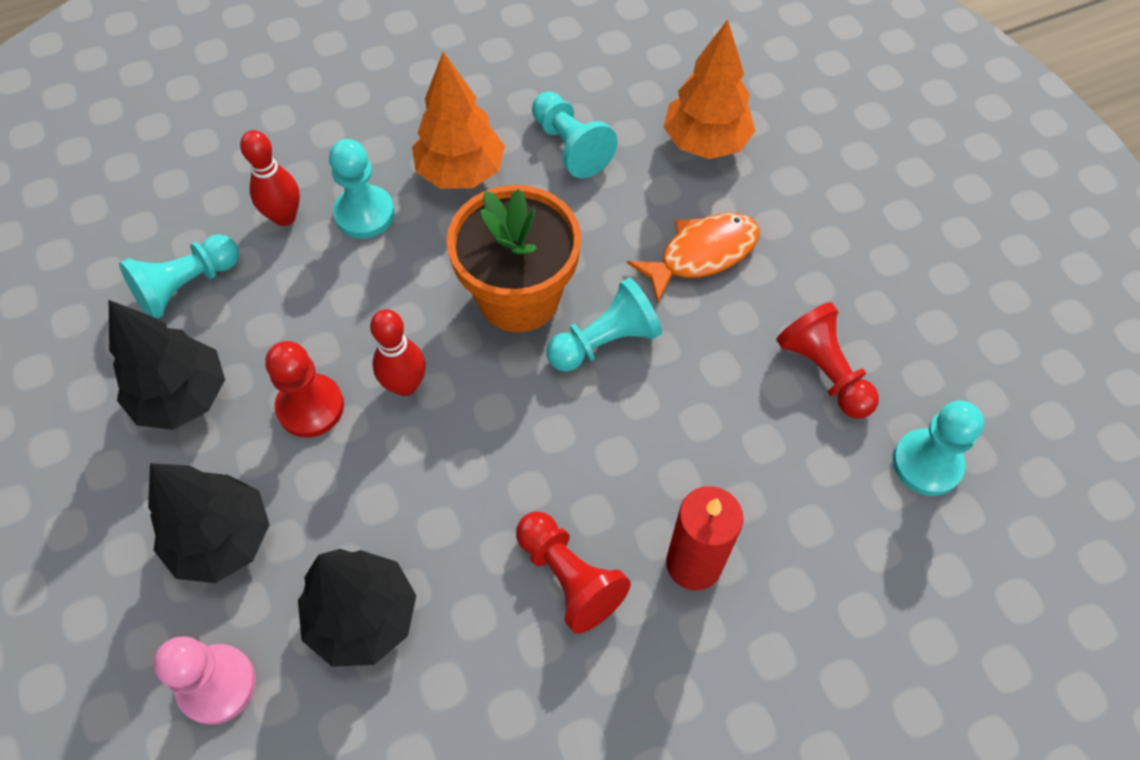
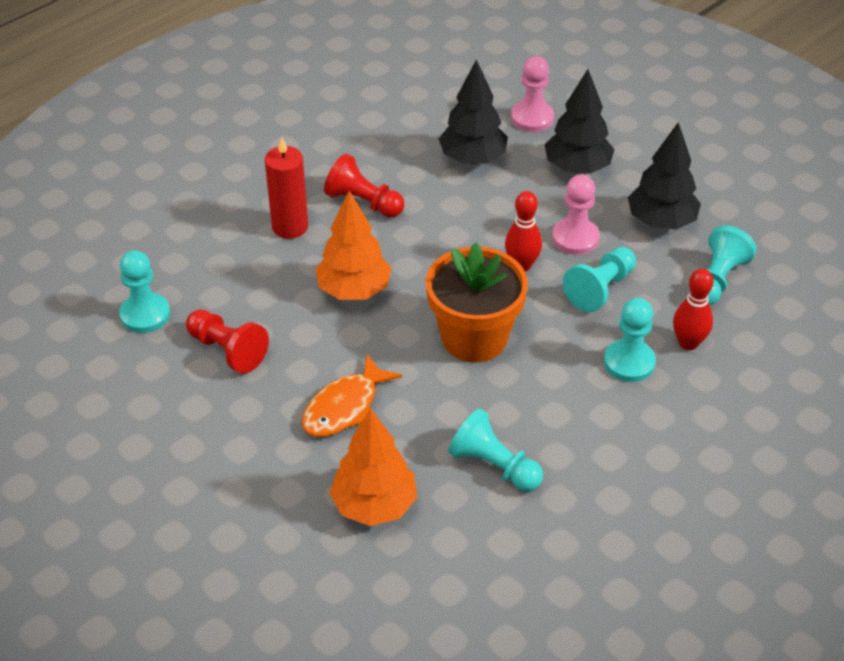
camera: 160 degrees right, 15 degrees down
(310, 407) = (575, 238): red pawn -> pink pawn
(460, 172) = (575, 416): orange tree -> orange tree (354, 290)
(605, 342) = (396, 326): turquoise pawn -> turquoise pawn (600, 289)

